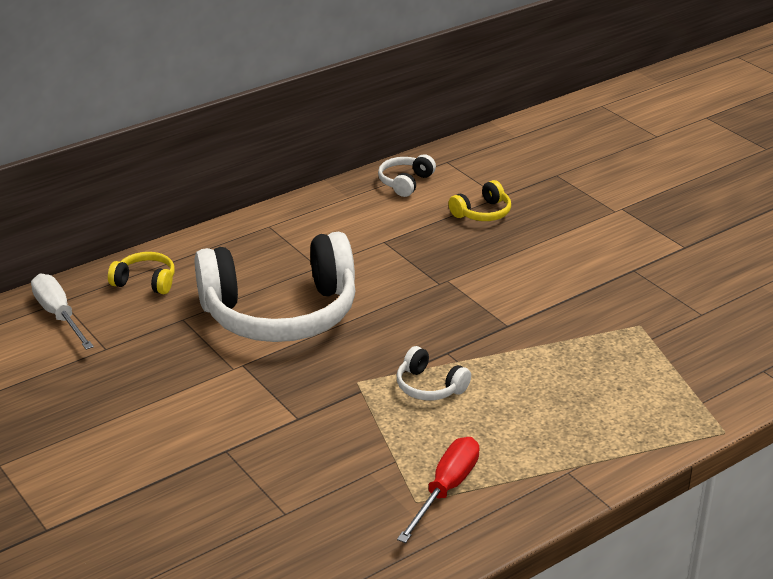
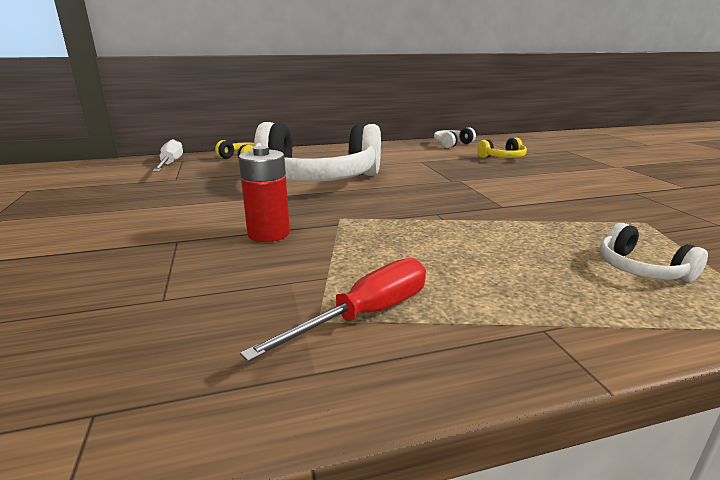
camera: 20 degrees right, 10 degrees down
(305, 421) = (268, 234): none -> red battery
(429, 387) = (405, 230): white headphones -> white headphones (641, 269)

